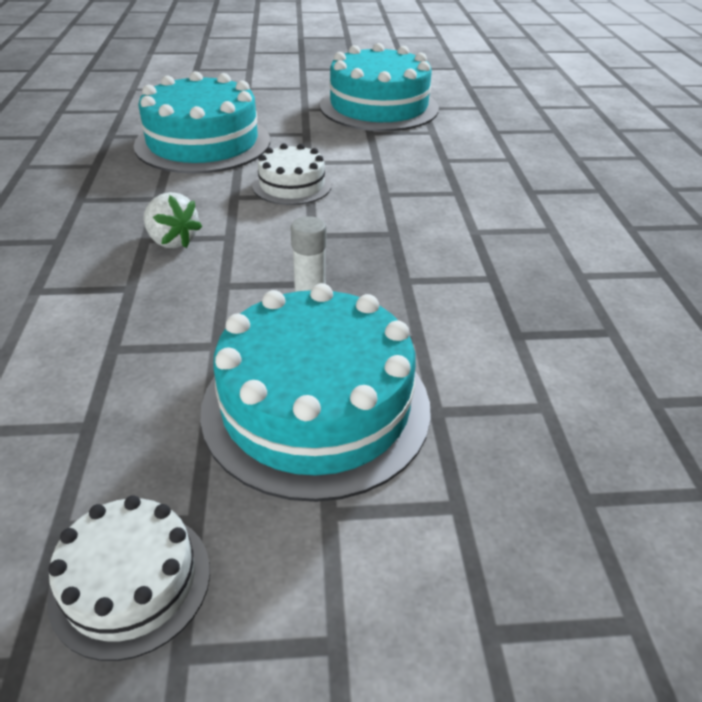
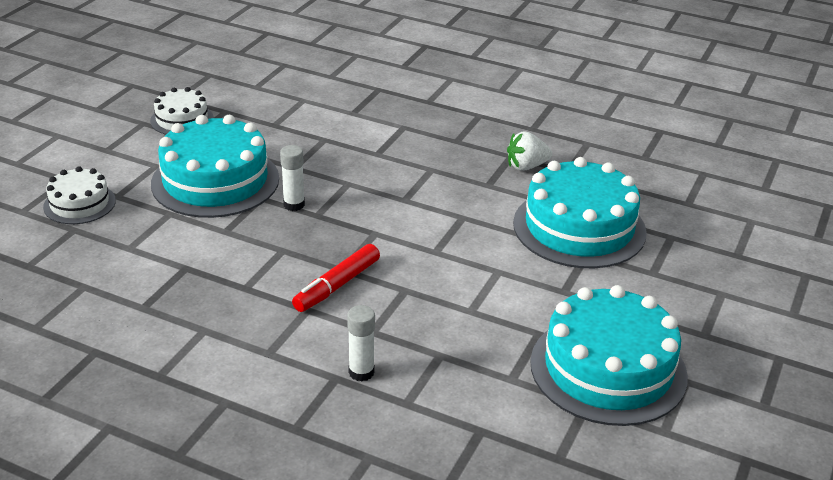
camera: 120 degrees right, 5 degrees down
(172, 241) = (418, 177): white strawberry -> white strawberry (526, 166)
(292, 185) = (459, 248): white cake -> white cake (79, 204)
(422, 227) = (337, 285): none -> red marker
(509, 182) = (361, 372): none -> white glue stick

